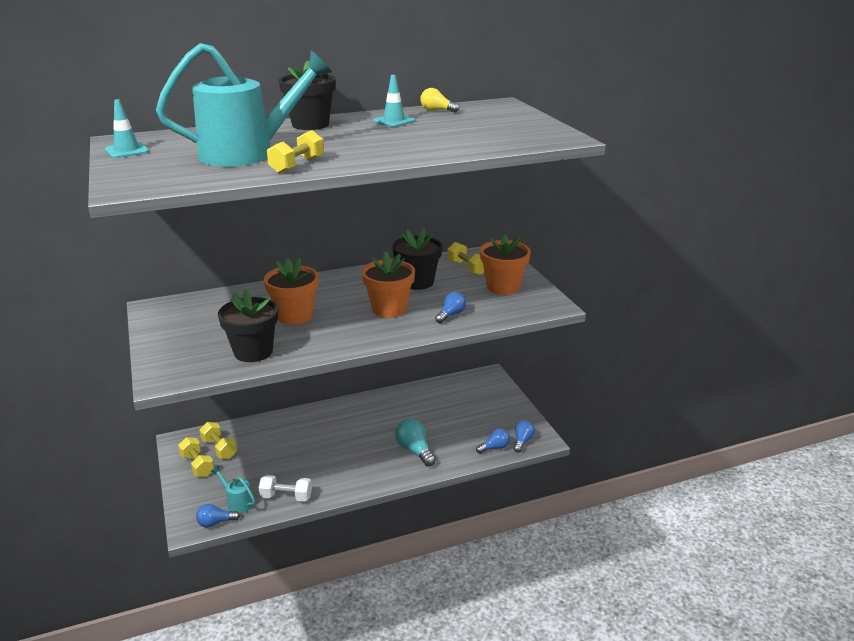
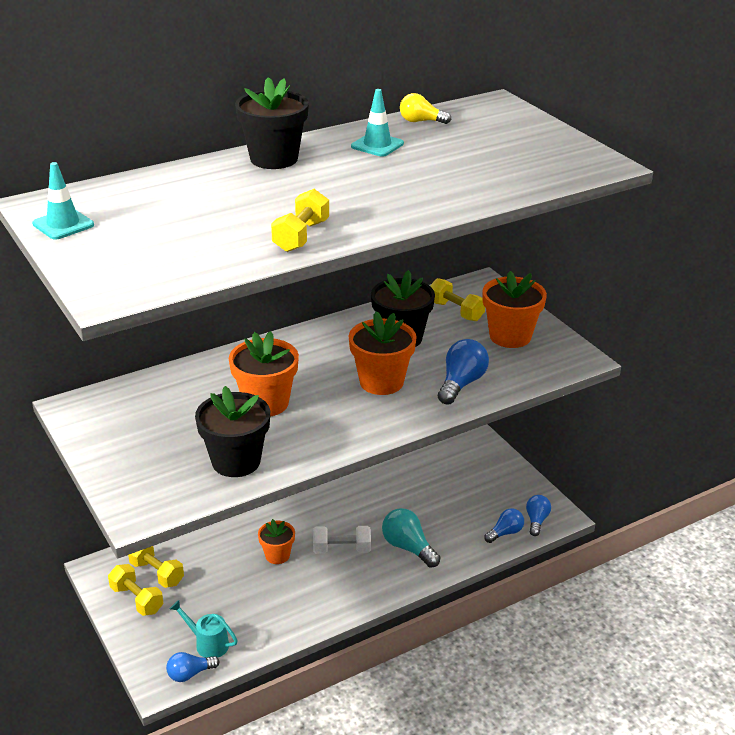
camera: 10 degrees left, 5 degrees up
(248, 153) = (226, 218): turquoise watering can -> none
(286, 496) = (267, 628): white dumbbell -> white dumbbell (341, 549)
(313, 445) = (277, 555): none -> orange flower pot
(451, 315) = (461, 383): blue light bulb -> blue light bulb, size x1.52

